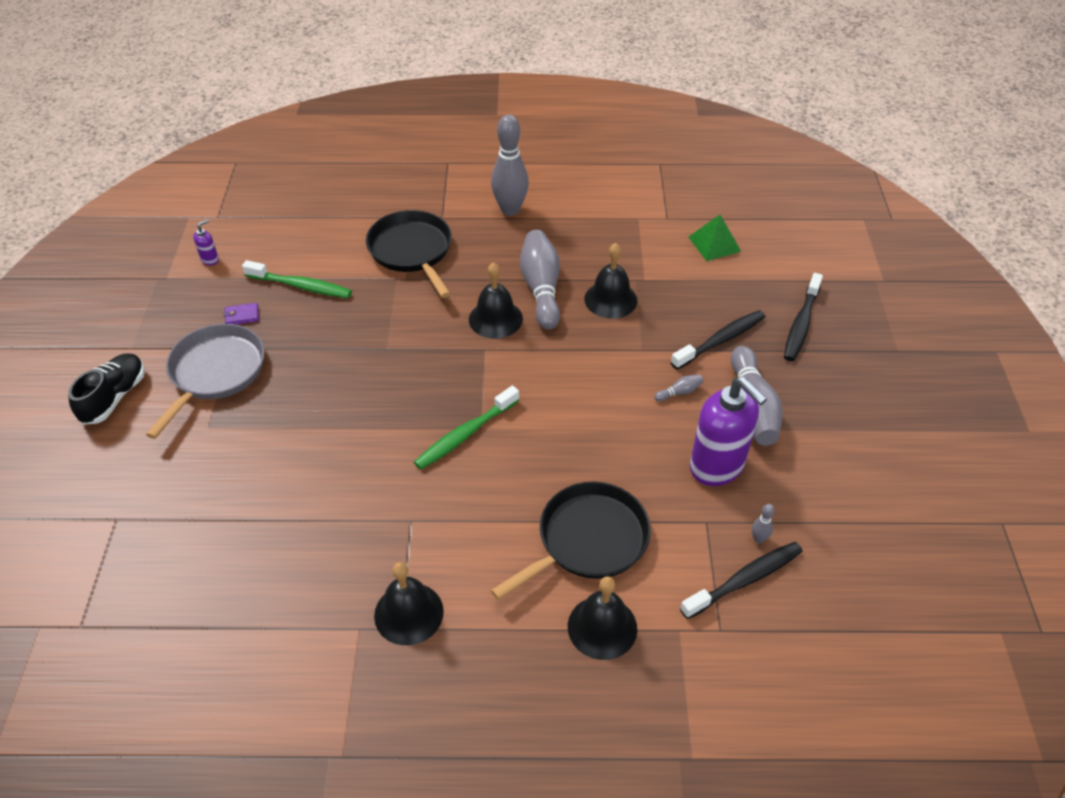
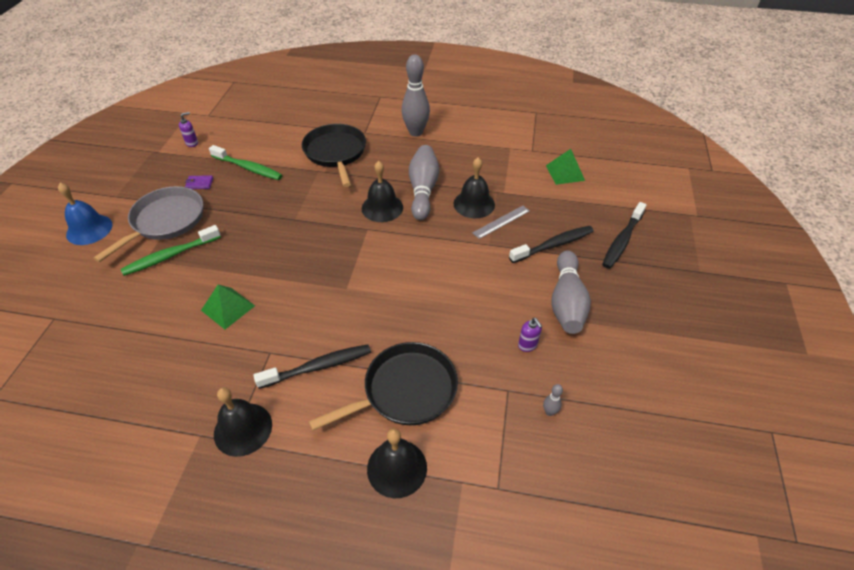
camera: 10 degrees right, 0 degrees up
(114, 397) = (89, 229): black shoe -> blue bell
(339, 474) = (228, 308): none -> green pyramid
(465, 434) = (332, 291): green toothbrush -> green toothbrush (170, 256)
(650, 318) = (501, 222): none -> grey ruler
(679, 392) = (510, 281): grey bowling pin -> none
(717, 466) = (527, 345): purple soap dispenser -> purple soap dispenser, size x0.41
(745, 579) = (529, 446): black toothbrush -> black toothbrush (318, 367)

